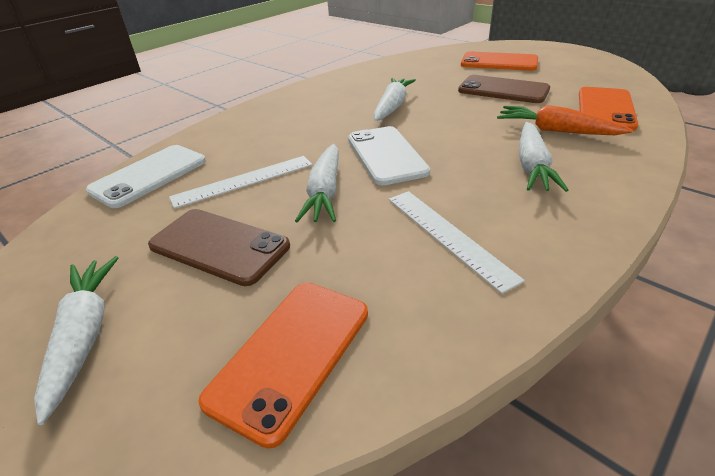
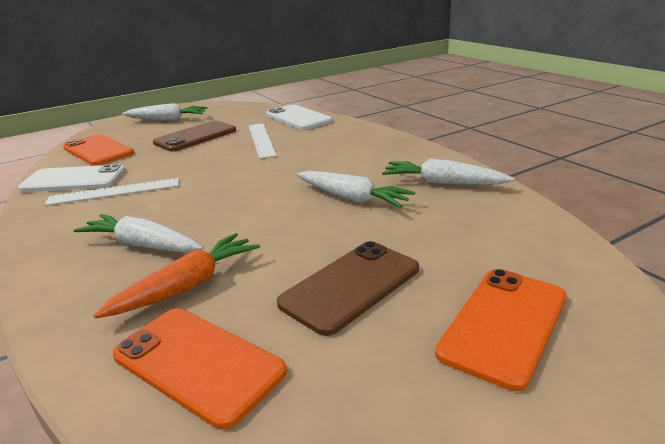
camera: 105 degrees right, 10 degrees down
(325, 192) = (216, 161): white carrot -> white carrot (443, 183)
(386, 155) = (243, 184): white phone -> white phone (74, 180)

